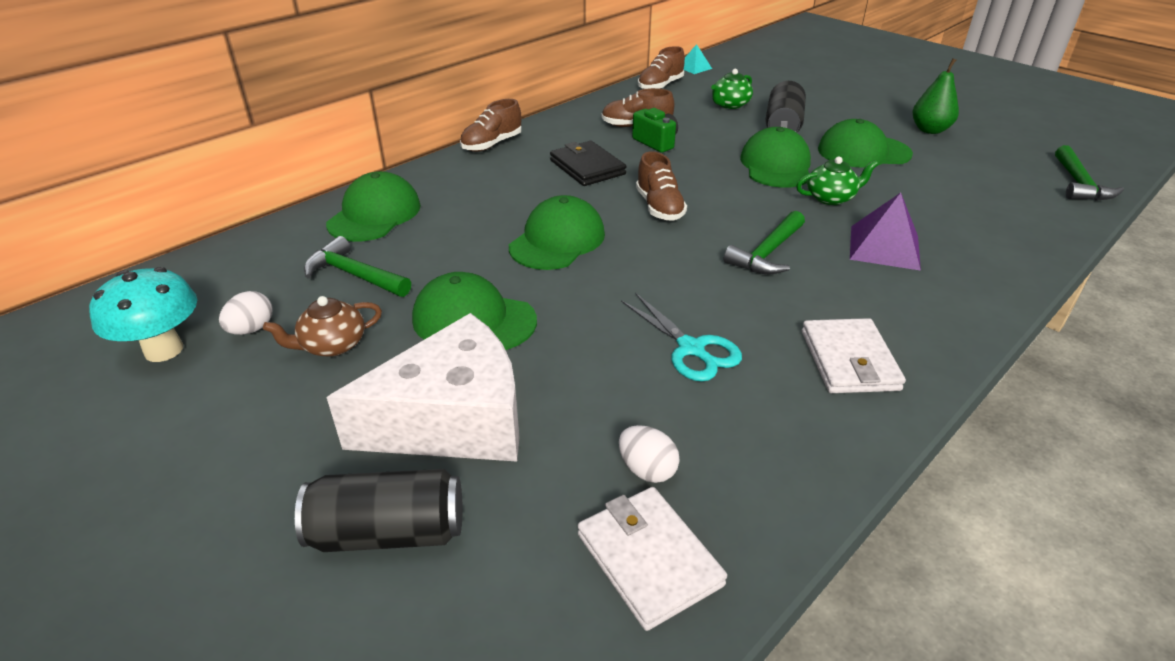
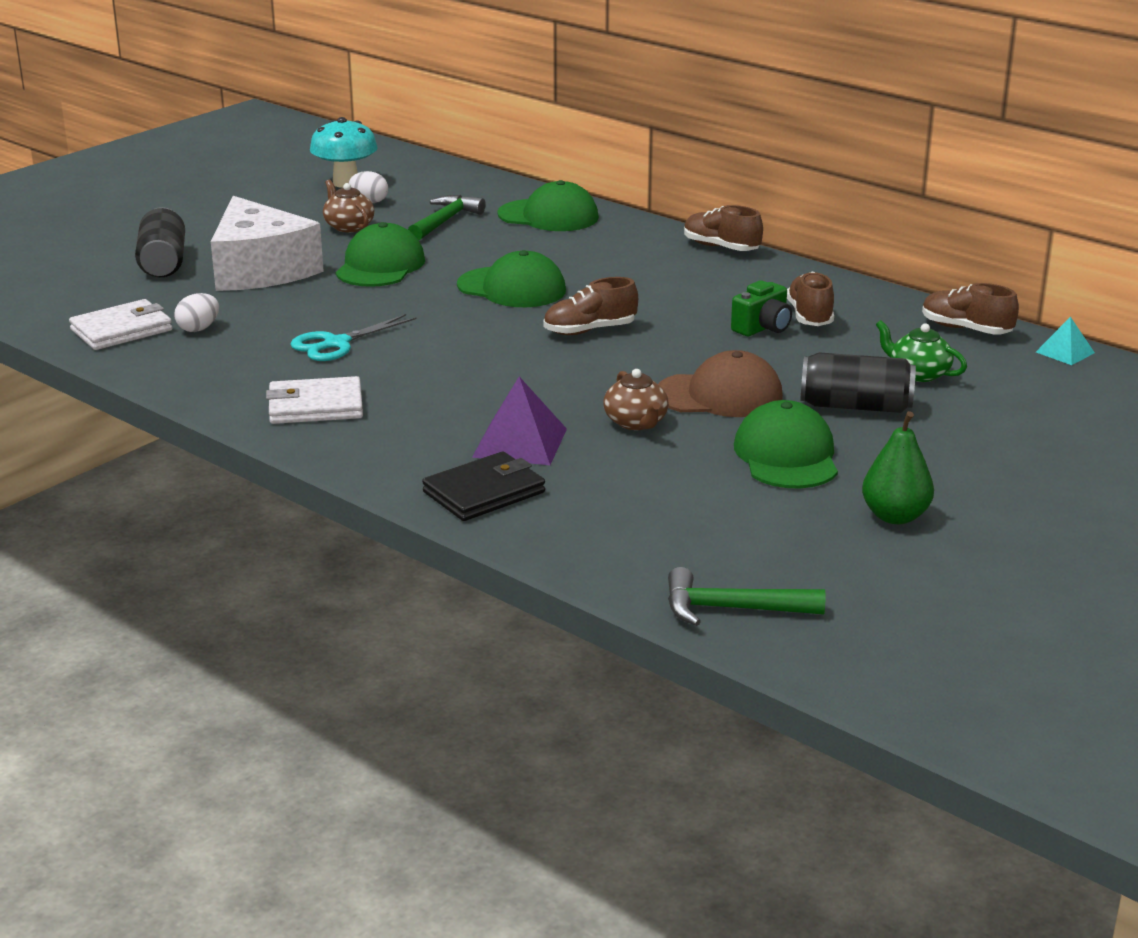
camera: 85 degrees right, 10 degrees down
(587, 167) = (678, 294): black wallet -> black wallet (484, 492)
(767, 253) = (499, 380): green hammer -> none
(776, 165) = (719, 395): green cap -> brown cap
(831, 198) = (636, 422): green teapot -> brown teapot

